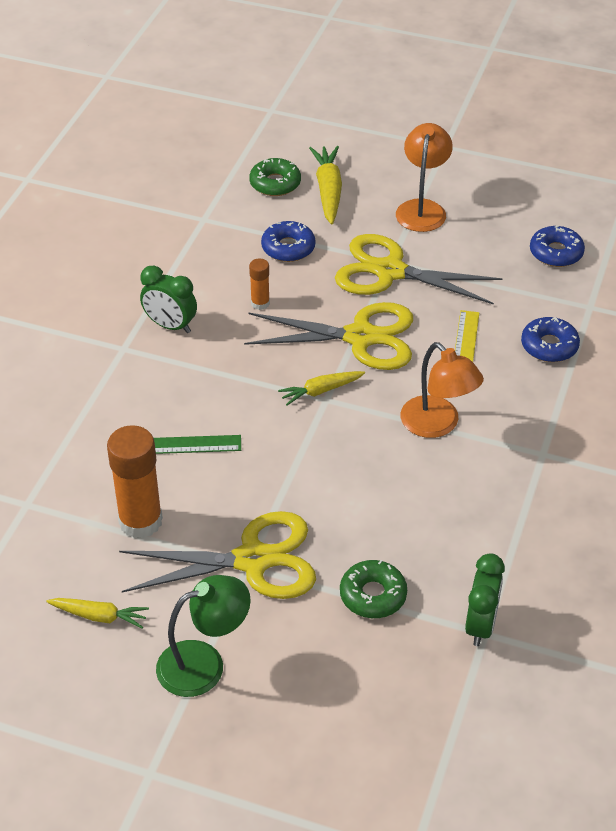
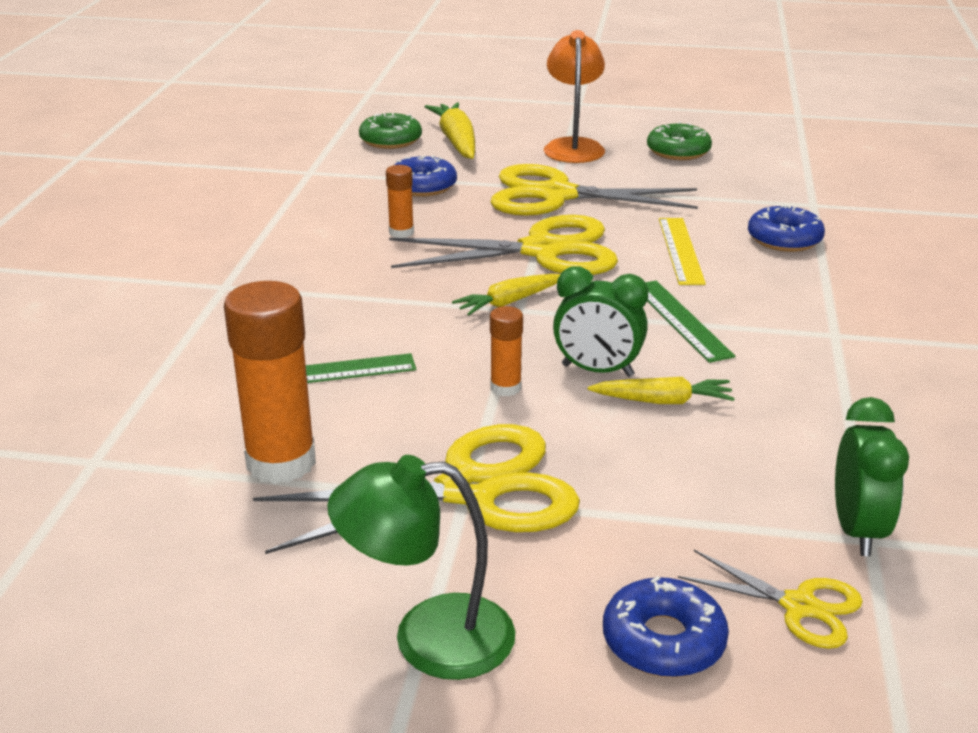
camera: 10 degrees left, 15 degrees down
(99, 616) = (232, 592): yellow carrot -> yellow carrot (663, 401)
(170, 326) = (286, 261): green clock -> green clock (597, 370)
(204, 663) = (428, 638): green lamp -> green lamp turned 150 degrees counterclockwise
(297, 475) = (505, 388): none -> orange glue stick
(373, 595) = (674, 512): green donut -> green donut (678, 151)
(421, 674) = (799, 606): none -> yellow scissors
(437, 425) = (680, 320): orange lamp -> green ruler
(556, 253) = (747, 167): blue donut -> blue donut (663, 640)

